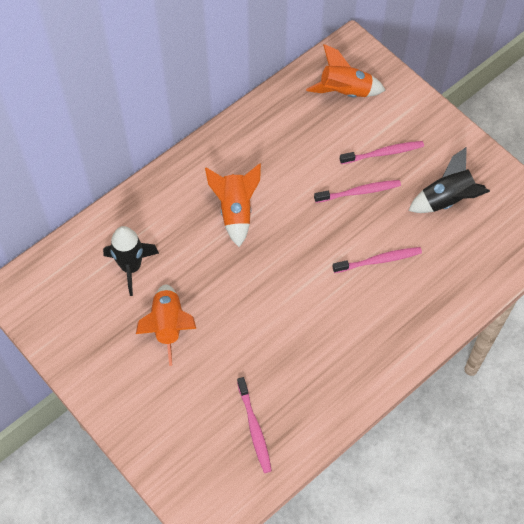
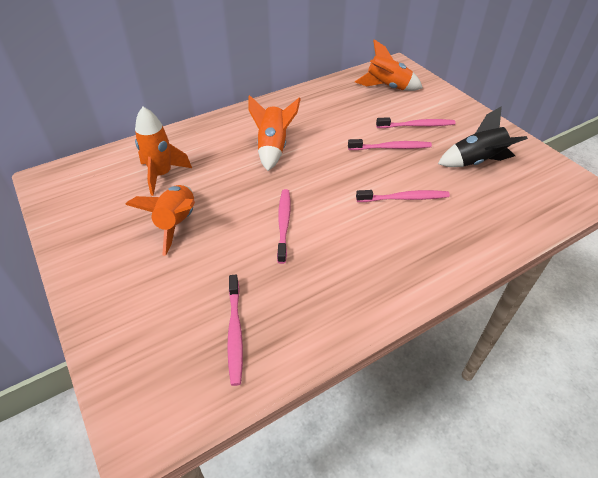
camera: 10 degrees right, 15 degrees down
(131, 267) = (162, 175): black rocket -> orange rocket
(269, 310) = (283, 224): none -> pink toothbrush

